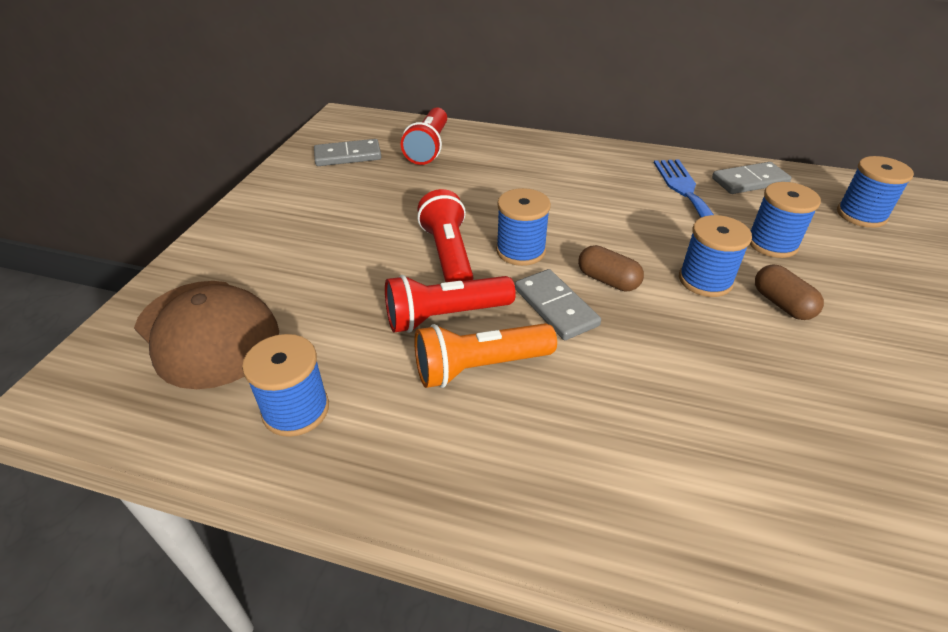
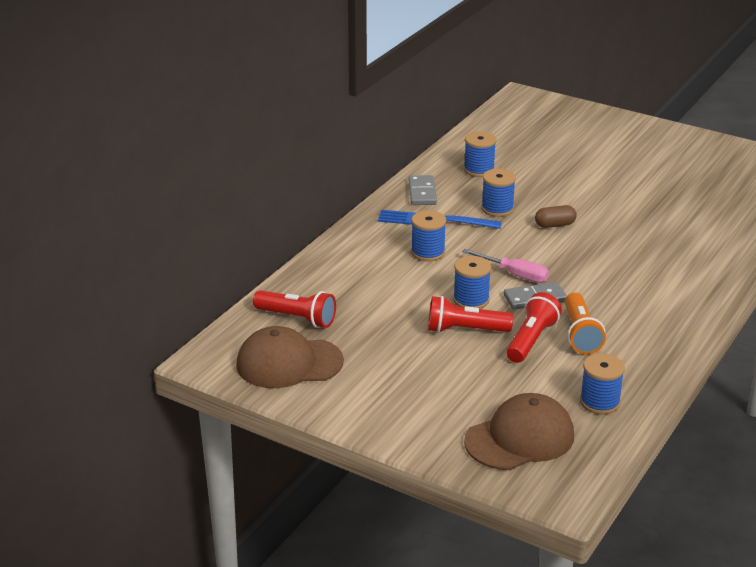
camera: 75 degrees left, 10 degrees down
(348, 156) = (289, 363): grey domino -> brown cap
(445, 316) = (531, 340): red flashlight -> red flashlight turned 150 degrees counterclockwise
(607, 280) = (514, 274): brown capsule -> pink screwdriver
(705, 280) = (526, 242): blue spool -> blue spool (428, 252)

